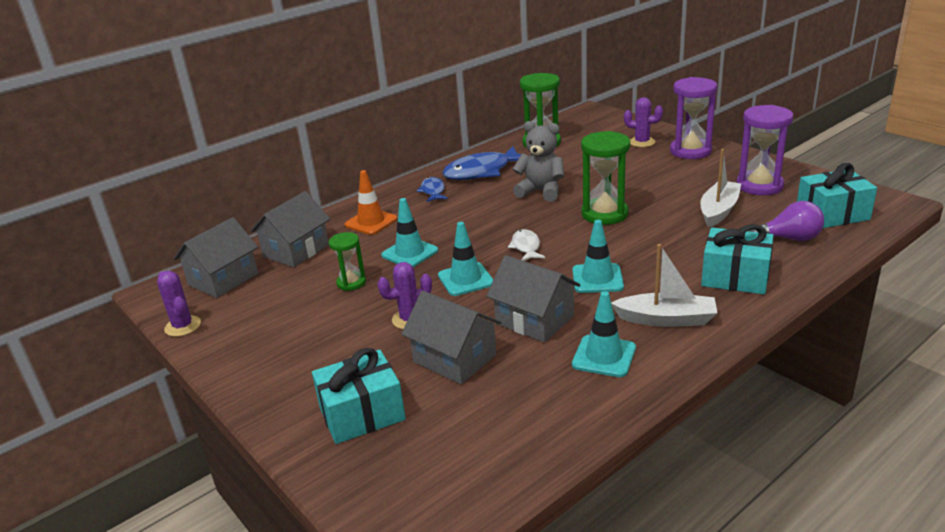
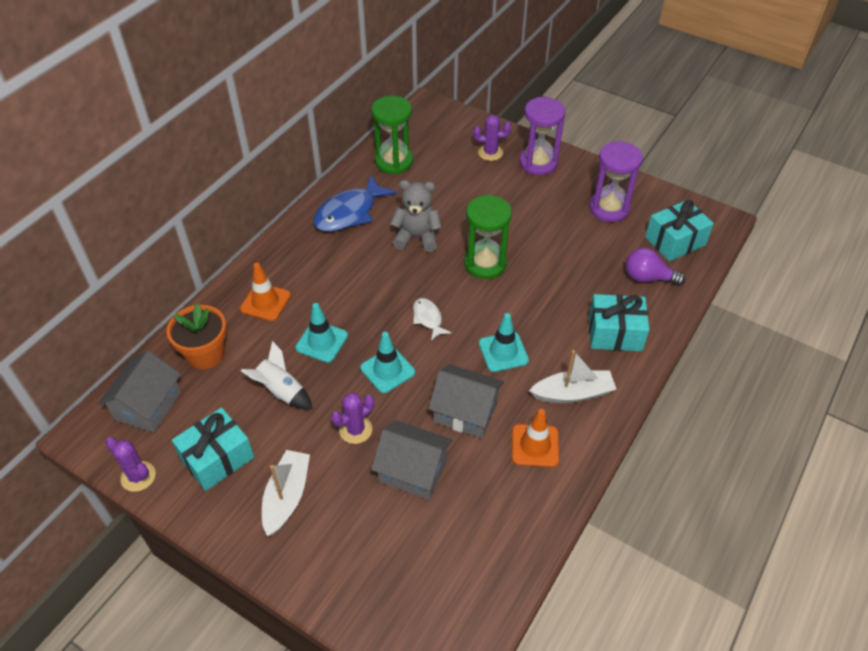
camera: 20 degrees left, 20 degrees up
(296, 251) = (206, 354): grey house -> orange flower pot
(351, 283) = (281, 391): green hourglass -> white rocket
(362, 413) = (357, 549): turquoise gift -> turquoise gift (217, 458)
(433, 191) = (310, 248): blue fish -> none
(604, 356) = (535, 445): turquoise traffic cone -> orange traffic cone
(718, 210) = (582, 247): white boat -> white boat (287, 496)
(790, 238) = (648, 278): purple light bulb -> purple light bulb turned 150 degrees counterclockwise

